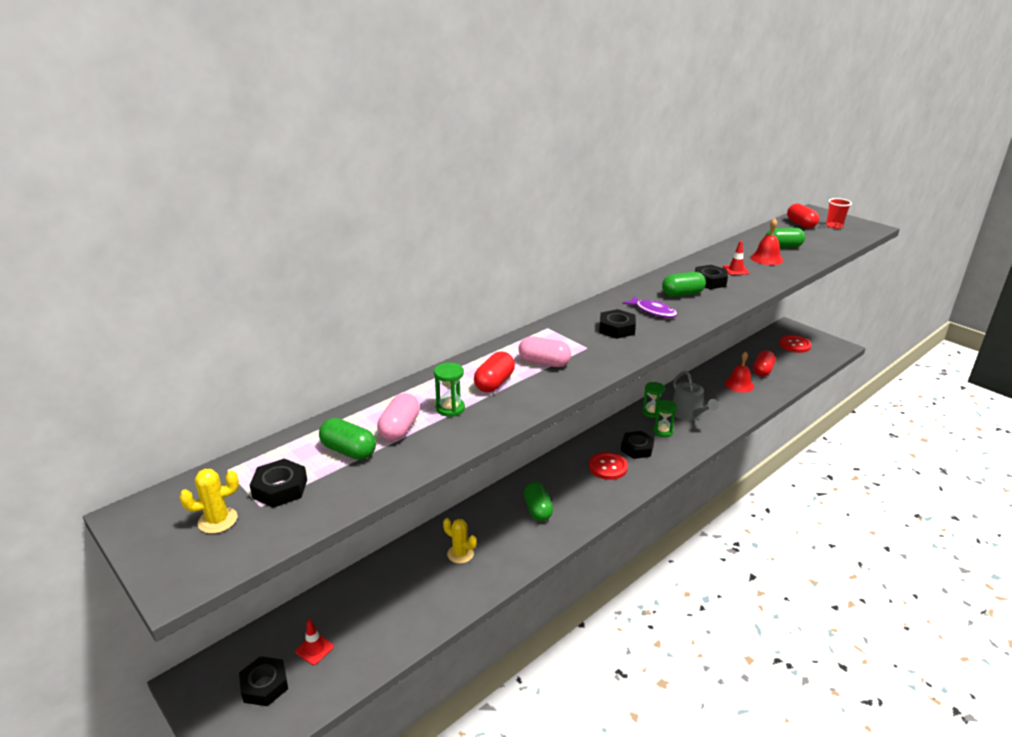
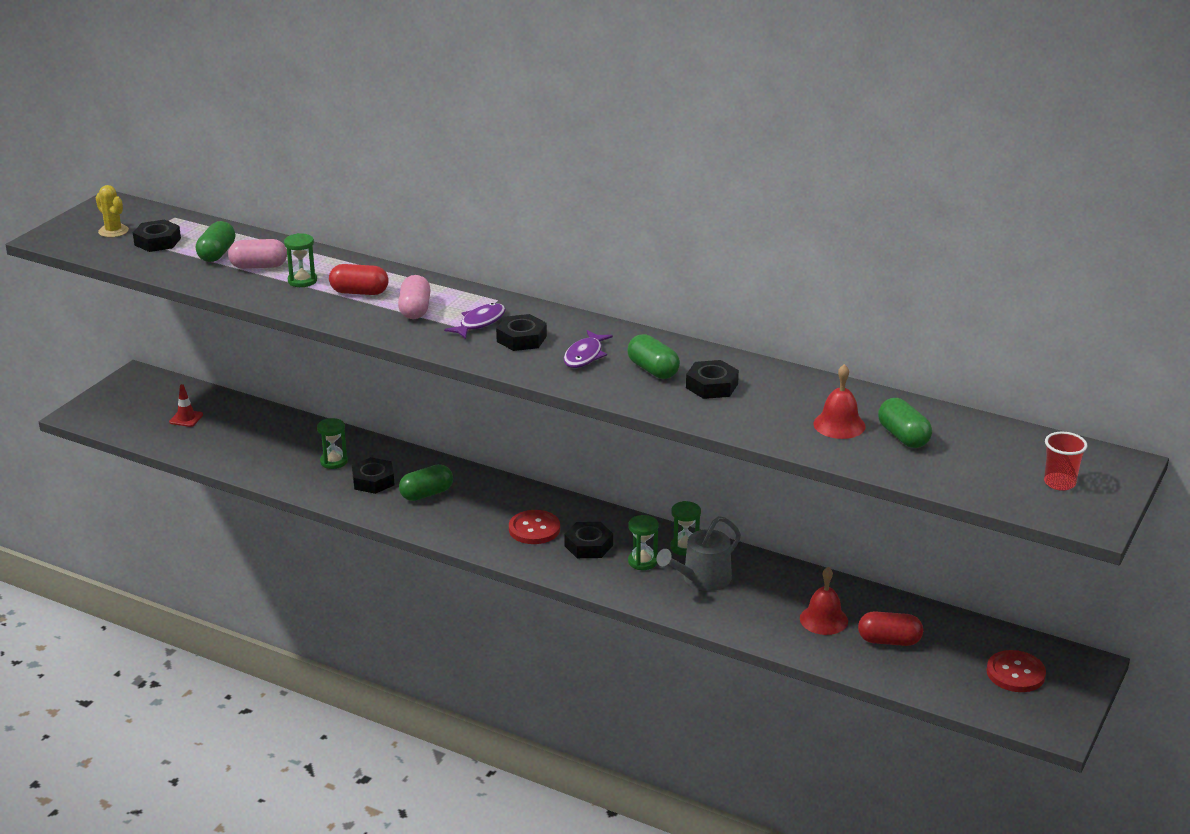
camera: 70 degrees right, 0 degrees up
(264, 685) = (142, 408): black nut -> black nut (373, 481)
(460, 554) = (334, 461): yellow cactus -> green hourglass
(582, 340) = (480, 322): none -> purple fish
(736, 270) = (770, 402): red traffic cone -> none
(801, 224) = (1034, 451): red capsule -> none

